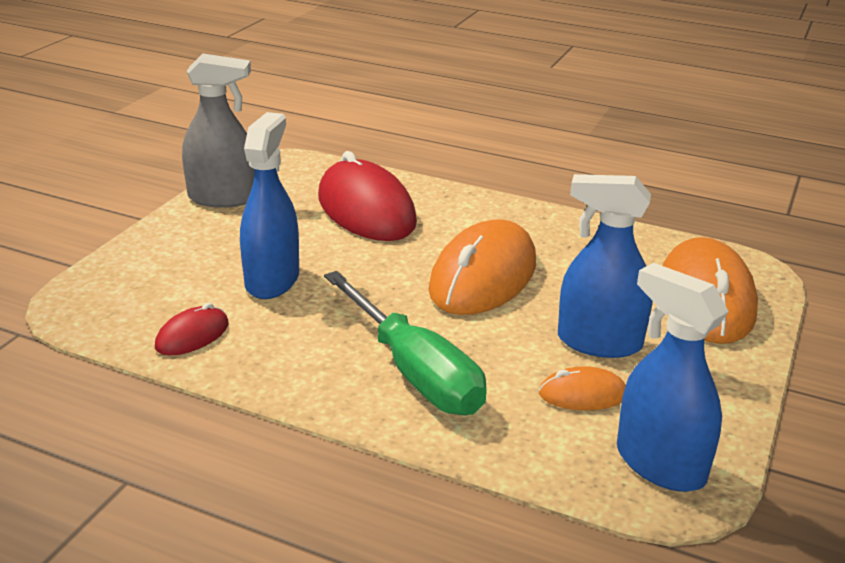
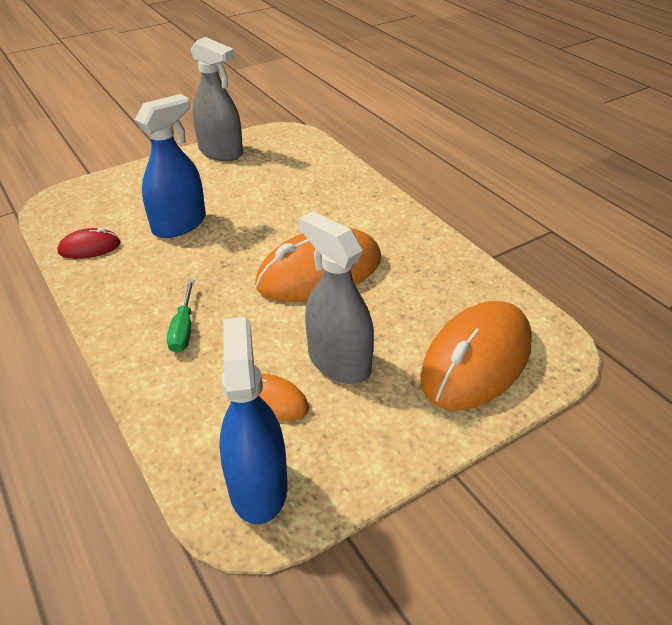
camera: 35 degrees right, 10 degrees up
(366, 210) = (302, 190): red mouse -> none
(414, 371) = (183, 329): green screwdriver -> green screwdriver, size x0.48
(599, 342) = (339, 362): blue spray bottle -> grey spray bottle

